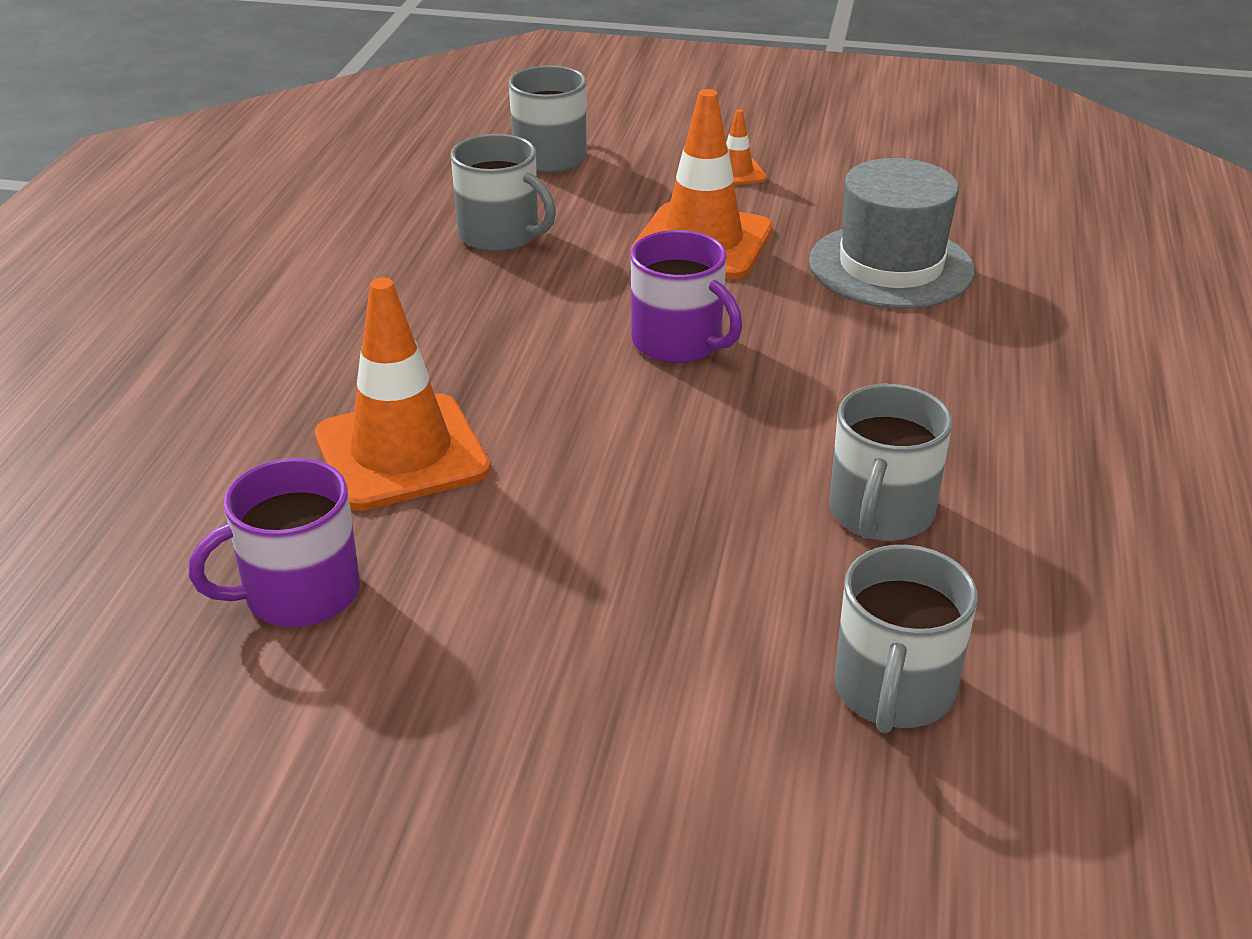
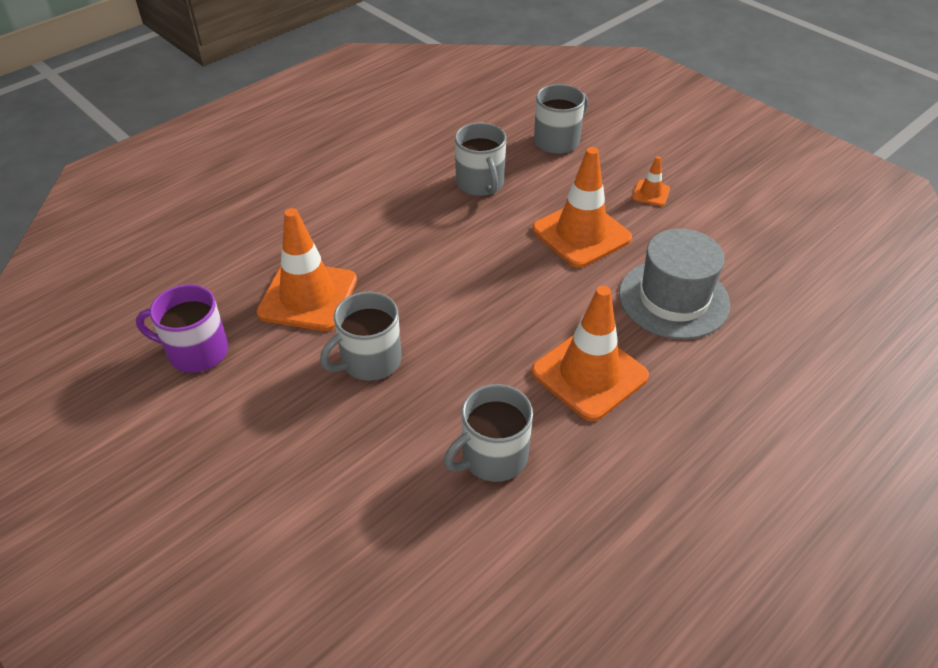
camera: 35 degrees right, 10 degrees up
(678, 342) = (501, 294): purple mug -> none
(888, 378) = (589, 374): none -> orange traffic cone
(893, 690) = (388, 563): grey mug -> grey mug (370, 360)

